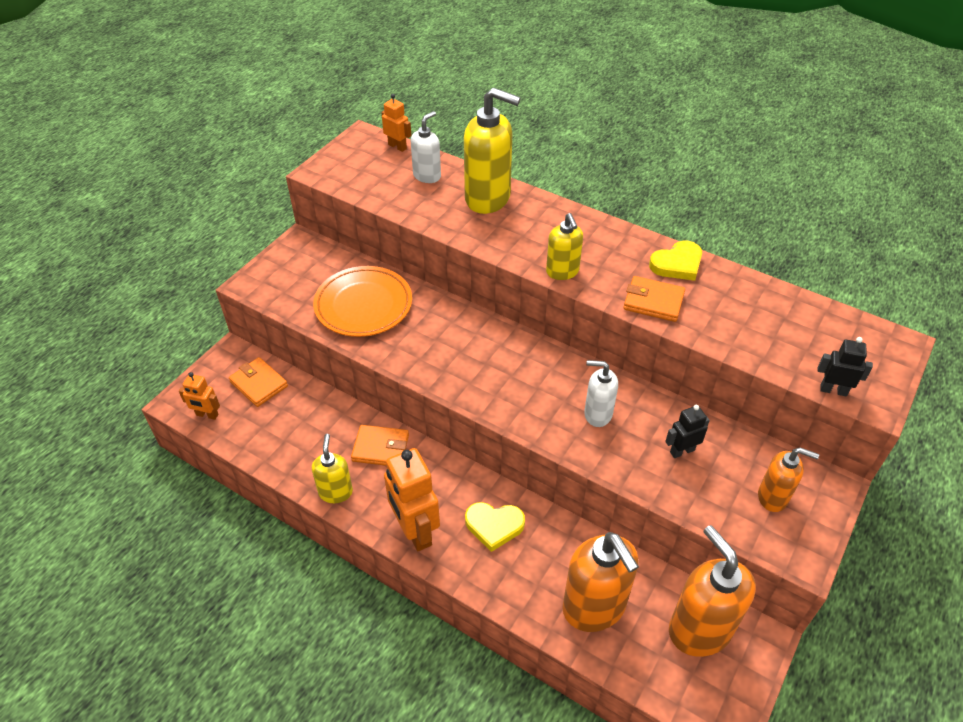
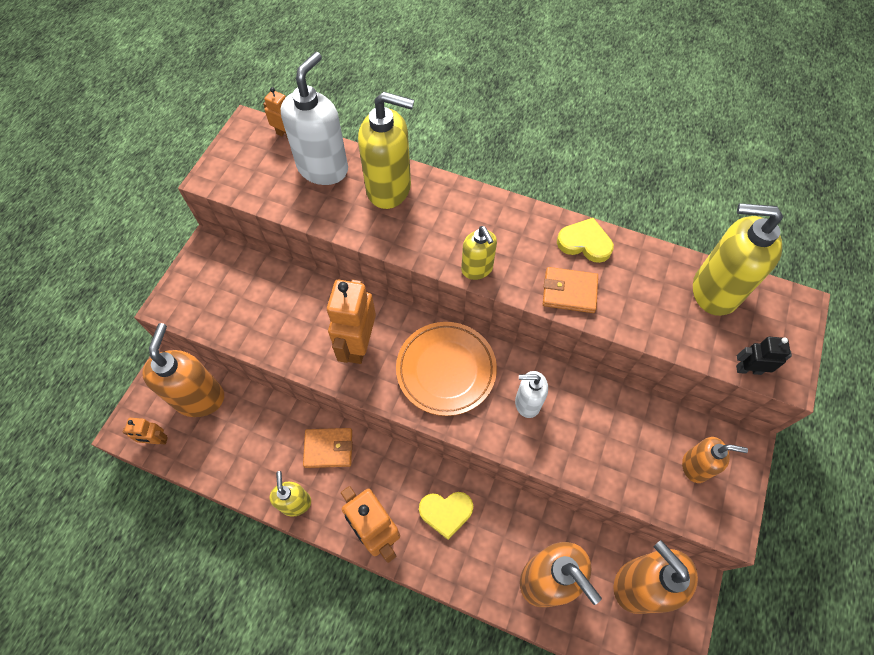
camera: 10 degrees left, 15 degrees up
(259, 384) = (199, 397): orange wallet -> orange soap dispenser
(363, 305) = (285, 314): orange plate -> orange plate (446, 370)
(427, 176) = (323, 168): white soap dispenser -> white soap dispenser, size x1.77
(431, 340) = (358, 345): none -> orange robot
(677, 264) = (584, 243): yellow heart -> yellow heart turned 120 degrees counterclockwise
(682, 451) = (609, 430): black robot -> none
(807, 320) = (714, 291): none -> yellow soap dispenser

